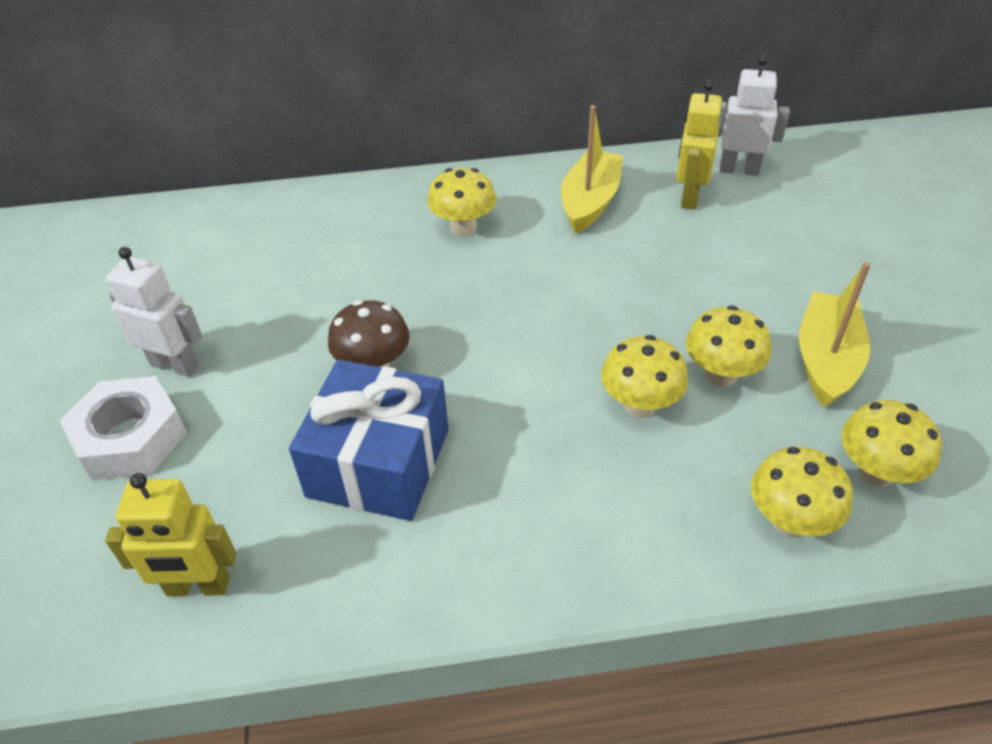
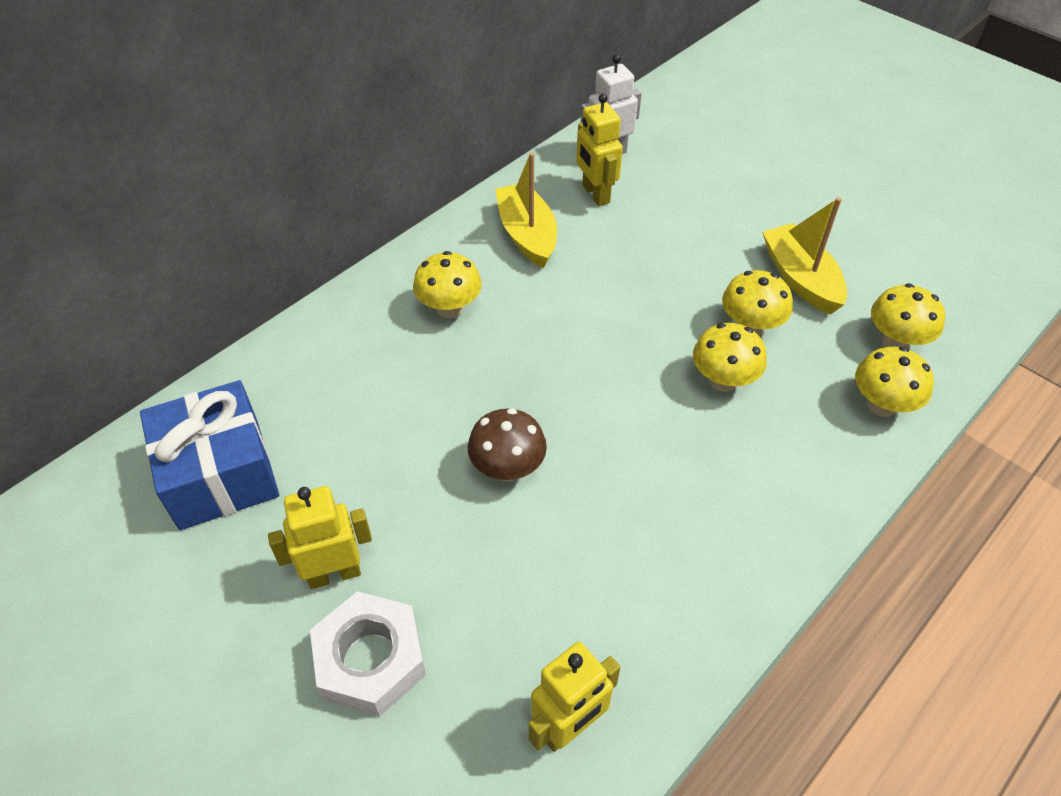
camera: 40 degrees left, 5 degrees up
(175, 365) = (334, 574): white robot -> yellow robot
(378, 462) = (595, 540): blue gift -> blue gift (219, 473)

